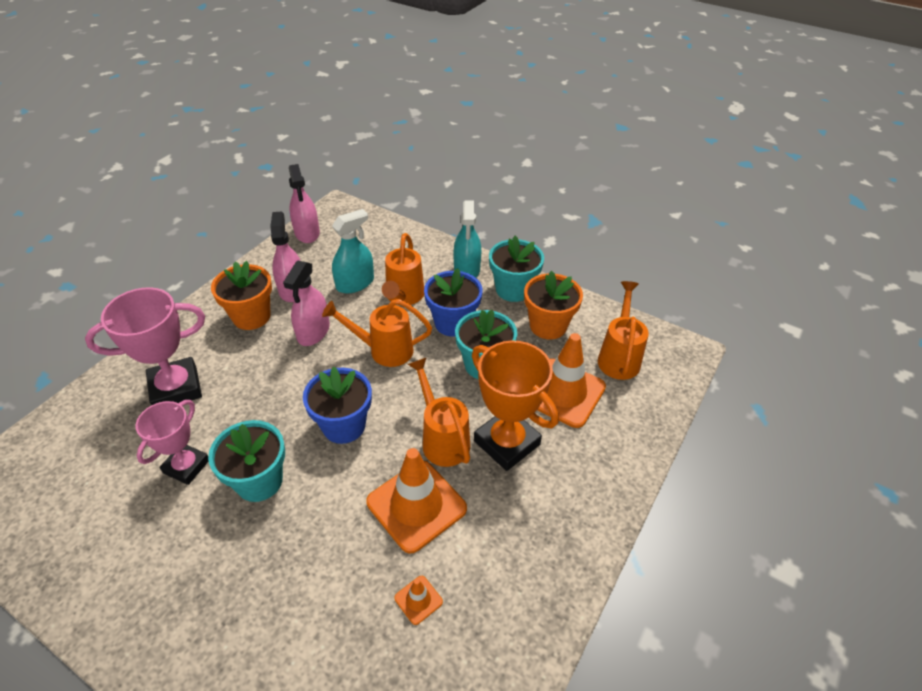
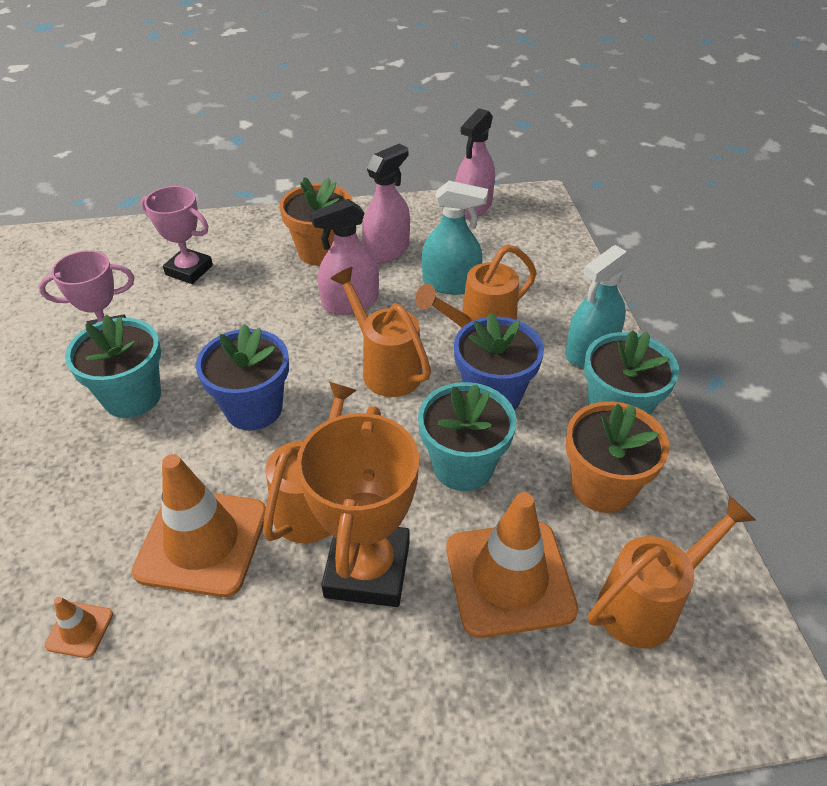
camera: 50 degrees right, 0 degrees up
(176, 388) = (189, 270): pink trophy -> pink trophy, size x0.65

